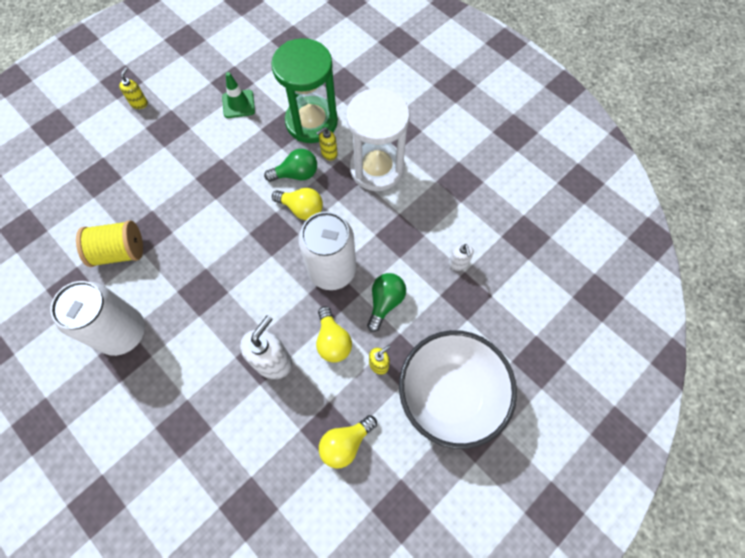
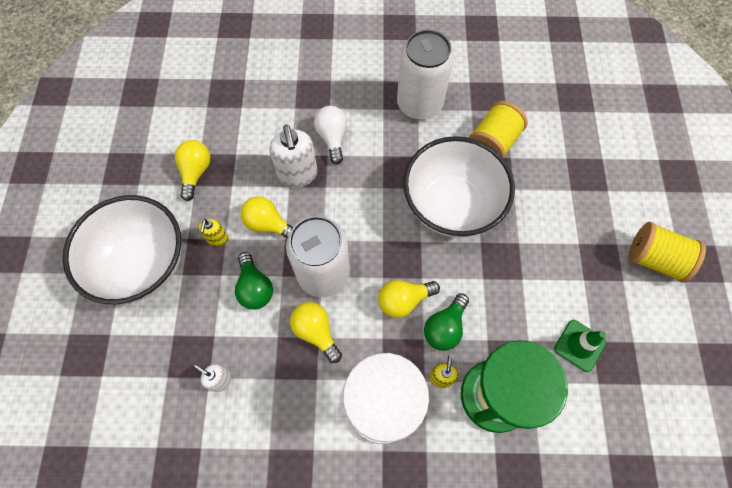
camera: 135 degrees right, 0 degrees up
(139, 103) = (654, 259): yellow soap dispenser -> yellow spool
(202, 237) = (451, 206): none -> white bowl
(215, 368) = (332, 138): none -> white light bulb
(373, 239) = (316, 332): none -> yellow light bulb

